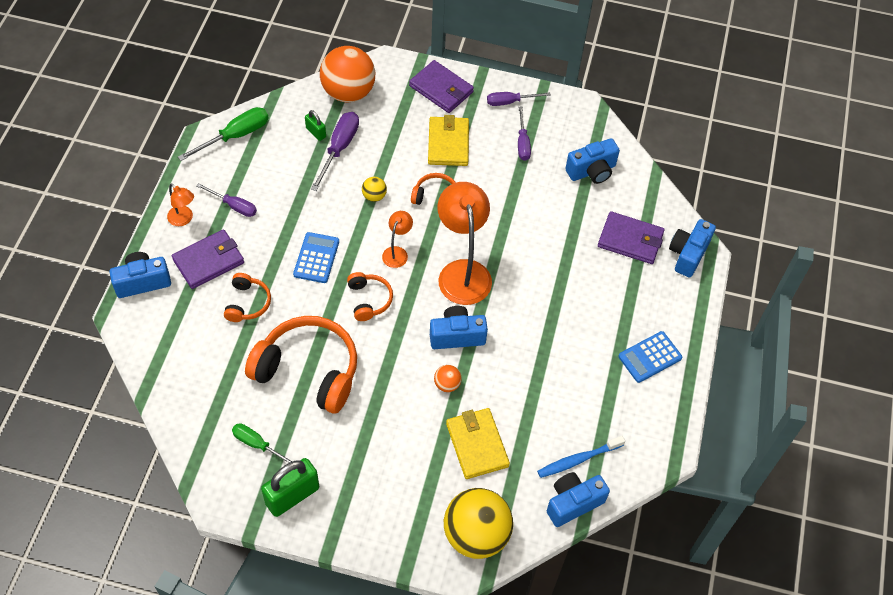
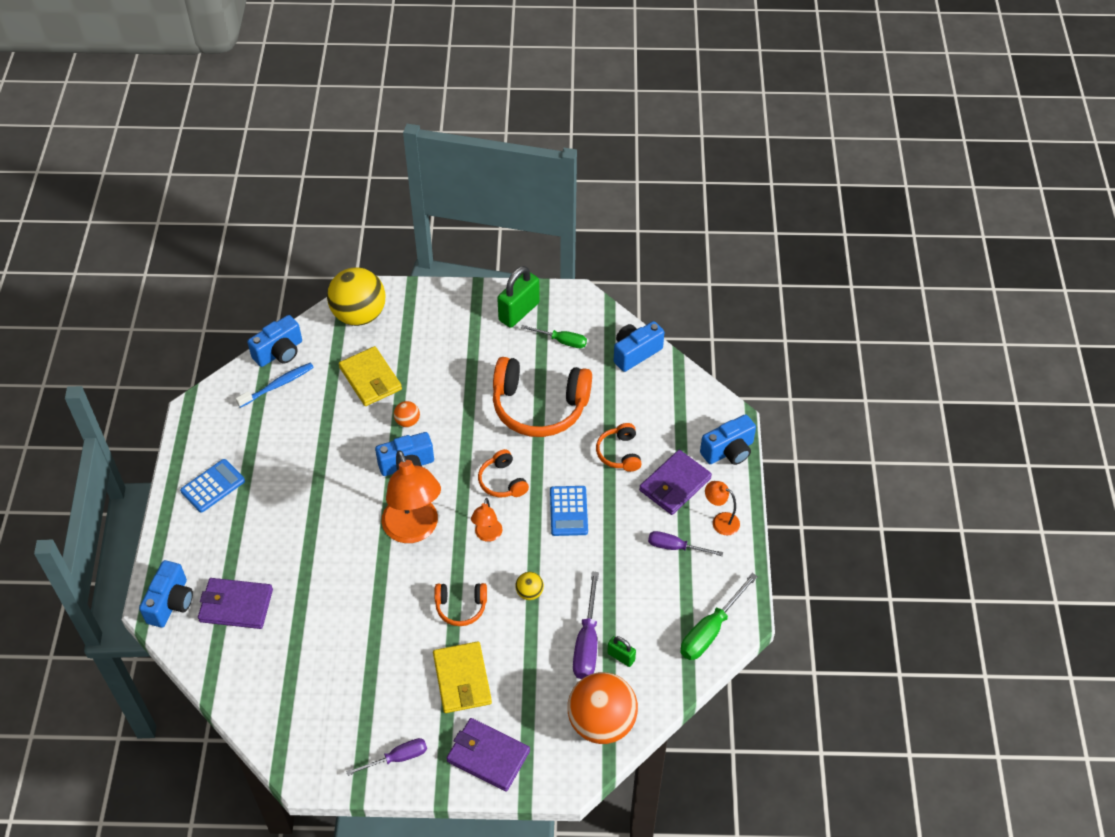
camera: 170 degrees right, 5 degrees down
(522, 143) = (373, 701): purple screwdriver -> none
(592, 171) = (285, 682): blue camera -> blue camera (635, 353)

